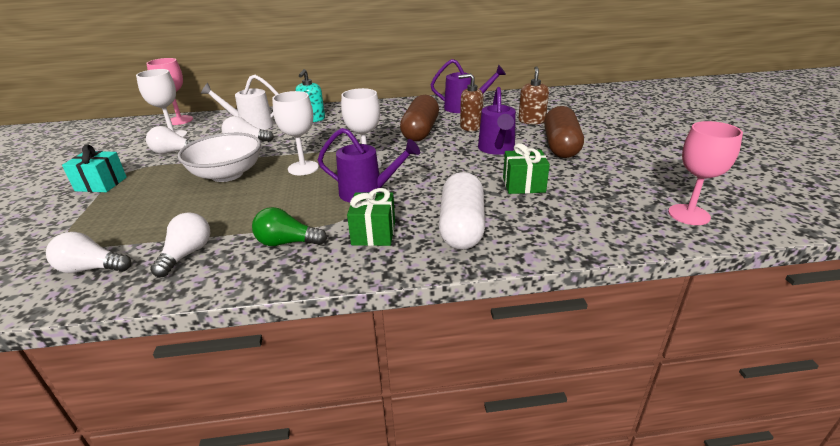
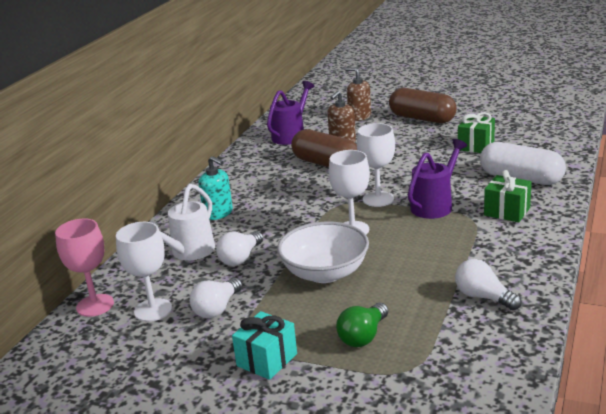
camera: 60 degrees left, 5 degrees down
(91, 269) = (475, 349): white light bulb -> none
(287, 242) = (496, 248): green light bulb -> green light bulb (363, 336)
(497, 149) = (403, 141): purple watering can -> none
(689, 214) = (556, 110): pink goblet -> none

